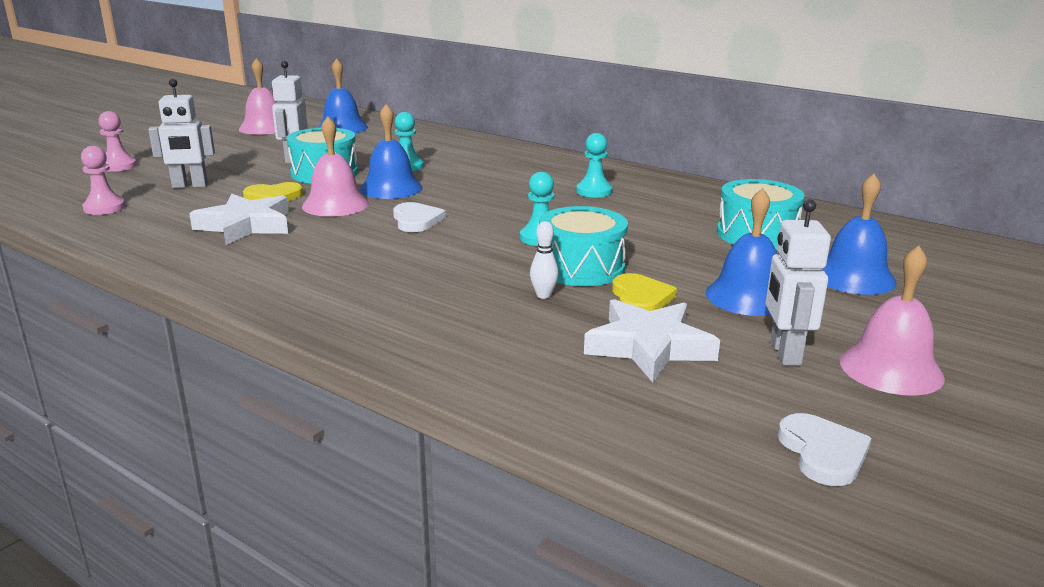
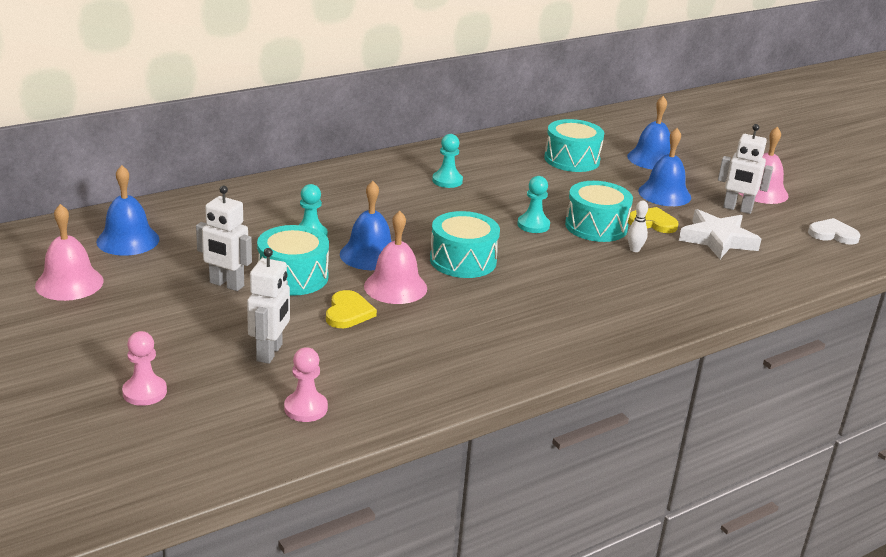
camera: 70 degrees left, 5 degrees up
(245, 225) = (421, 336): white star -> none
(416, 220) = (463, 260): white heart -> turquoise drum

